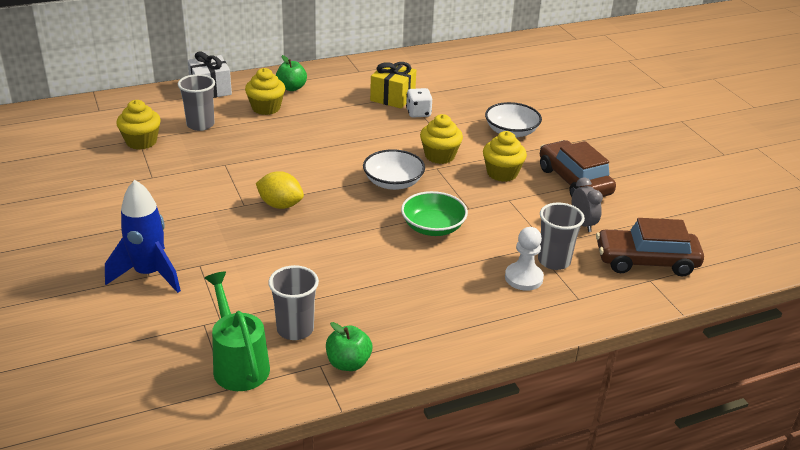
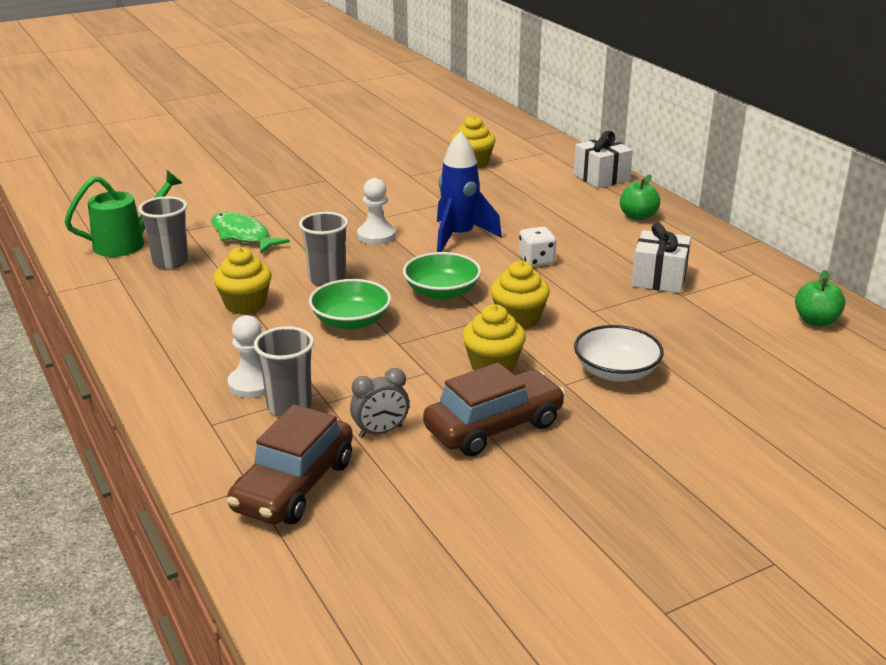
camera: 85 degrees right, 5 degrees down
(149, 274) = (253, 195): blue rocket -> blue rocket (459, 237)
(200, 125) = (520, 182): grey cup -> grey cup (327, 279)
(251, 282) = (243, 236): none -> green fish
(266, 108) = (578, 208): yellow cupcake -> yellow cupcake (245, 304)
(280, 205) = (376, 235): yellow lemon -> white pawn
(348, 363) = (118, 290): green apple -> green apple (816, 321)
(392, 97) = (659, 279): yellow gift -> white gift
(393, 182) = (442, 292): white bowl -> green bowl
(418, 113) = (627, 298): white dice -> white dice (536, 260)
(646, 261) = (294, 486): brown car -> brown car turned 150 degrees counterclockwise

